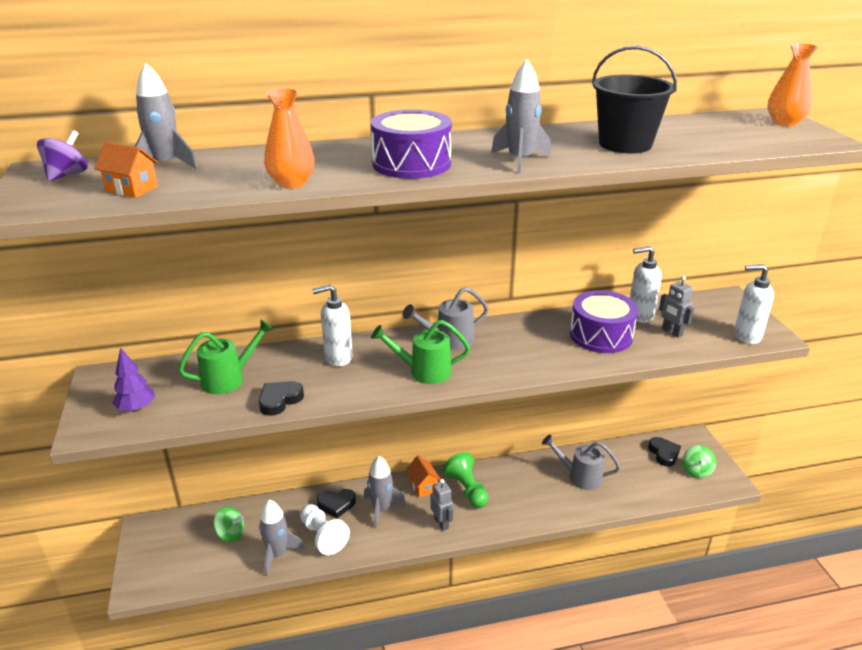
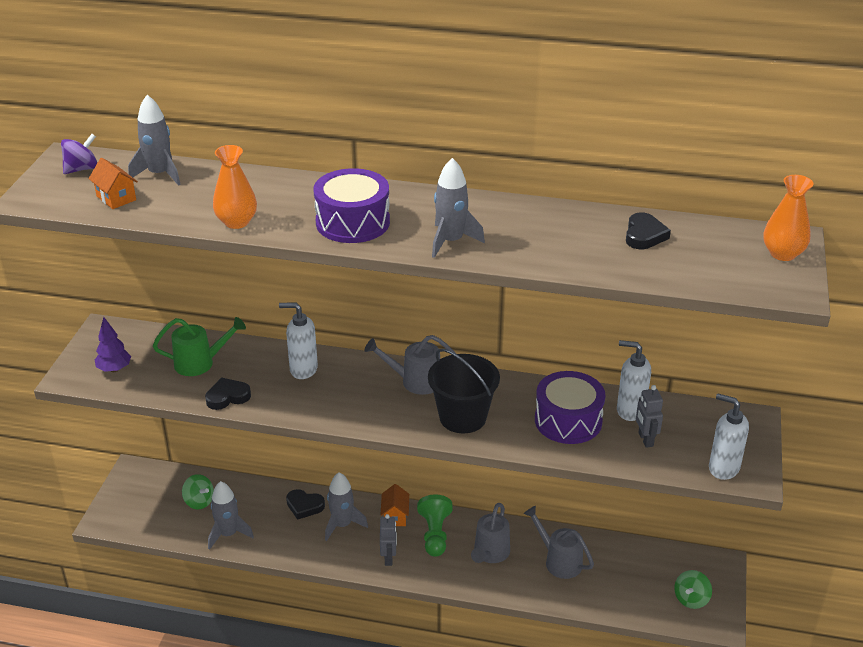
camera: 25 degrees right, 5 degrees up
(323, 536) = (275, 532): white pawn -> none
(423, 371) = (367, 407): green watering can -> none
(523, 490) = (490, 554): none -> grey watering can
(625, 144) = (573, 245): black bucket -> black bucket (462, 417)
(664, 453) = (670, 568): black heart -> black heart (644, 235)

